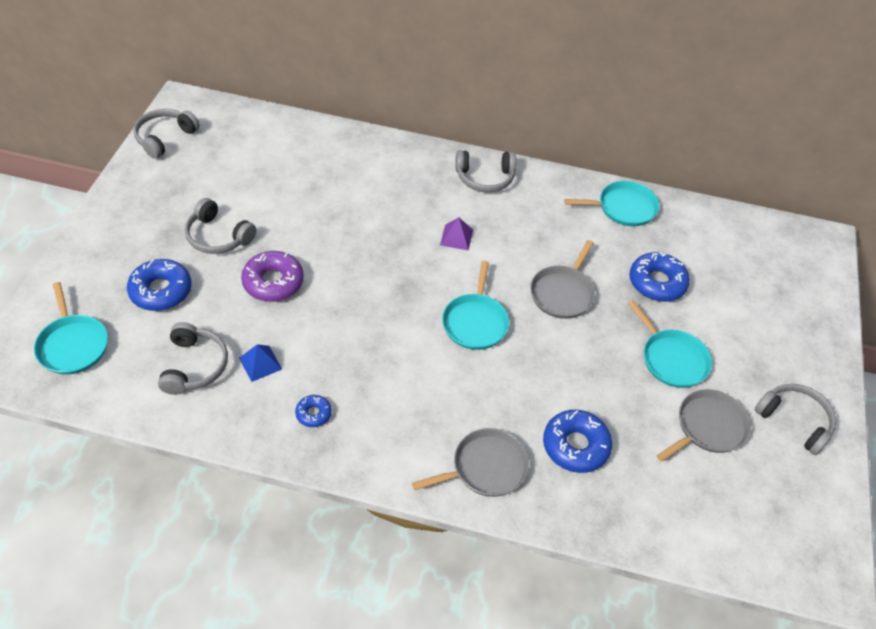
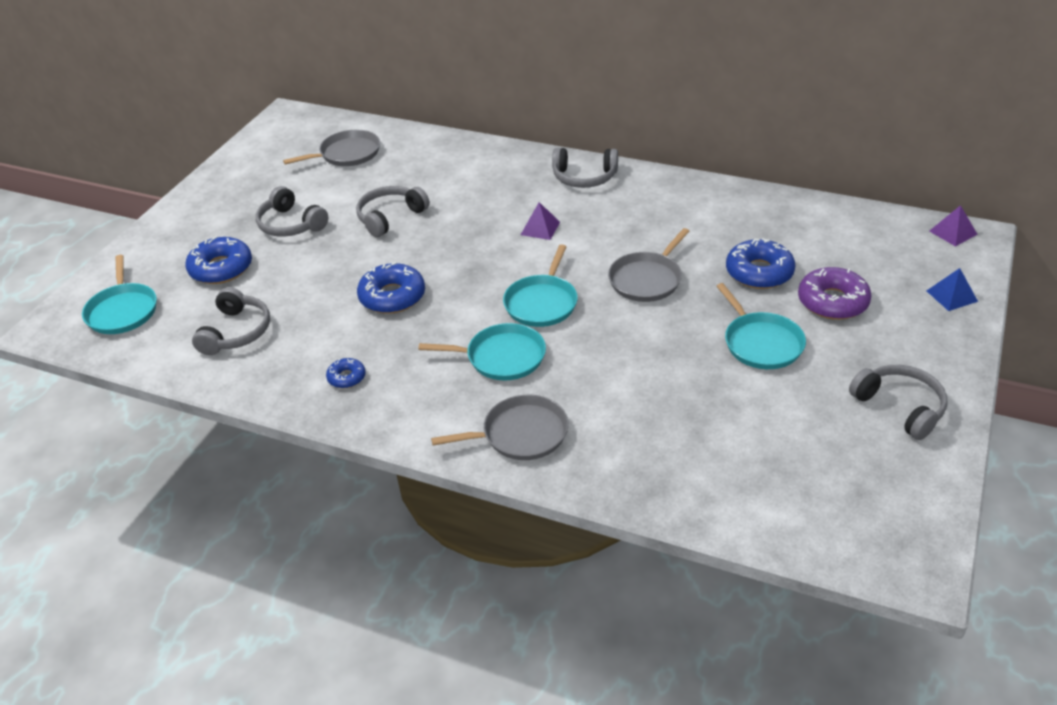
camera: 15 degrees right, 10 degrees down
(165, 138) = (261, 143): grey headphones -> grey headphones (390, 217)
(260, 363) = (303, 332): blue pyramid -> blue pyramid (951, 296)
(273, 282) = (336, 263): purple donut -> purple donut (832, 302)
(575, 446) = (628, 419): blue donut -> blue donut (392, 296)
(623, 208) = (735, 204): turquoise pan -> turquoise pan (501, 357)
(708, 427) = (791, 408): grey pan -> grey pan (347, 154)
(807, 236) = (953, 232): none -> purple pyramid

